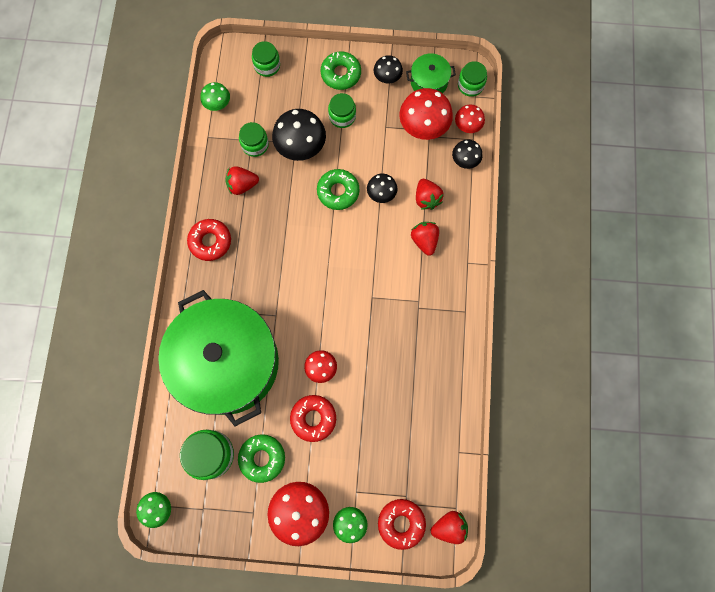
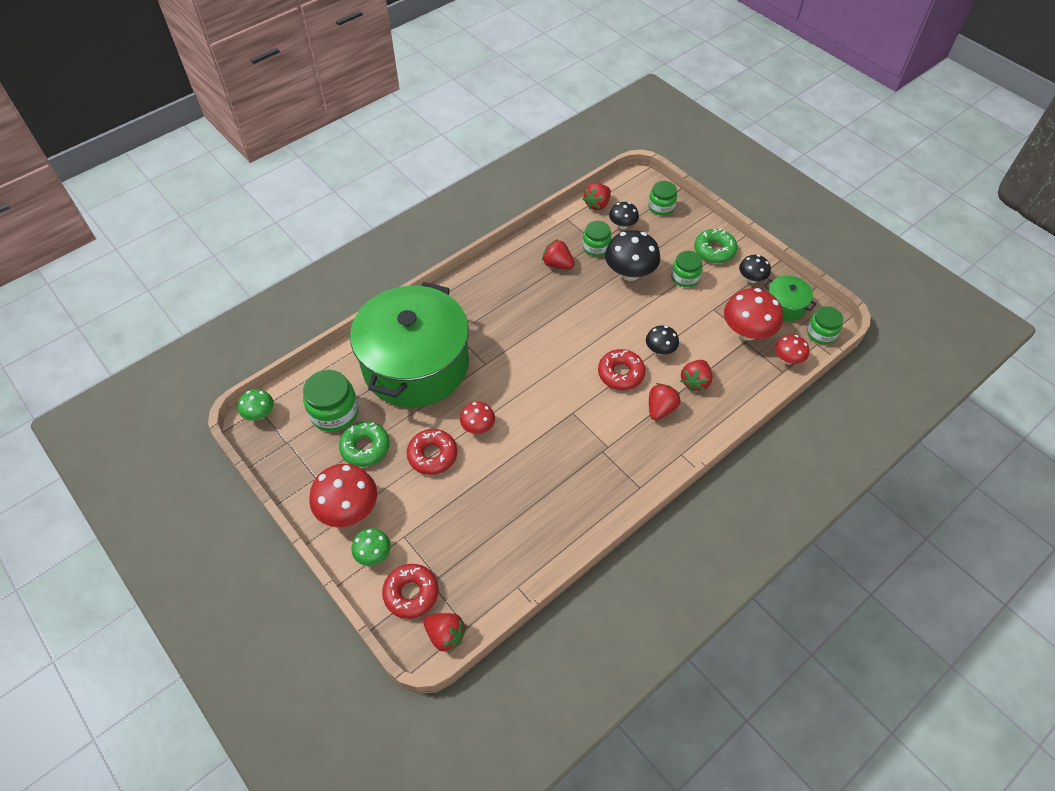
camera: 45 degrees right, 20 degrees down
(210, 241) = (494, 281): red donut -> red donut (621, 373)
(218, 104) = (597, 204): green mushroom -> red strawberry
(338, 192) = (626, 322): green donut -> none
(465, 160) = (759, 381): black mushroom -> black mushroom (622, 225)

